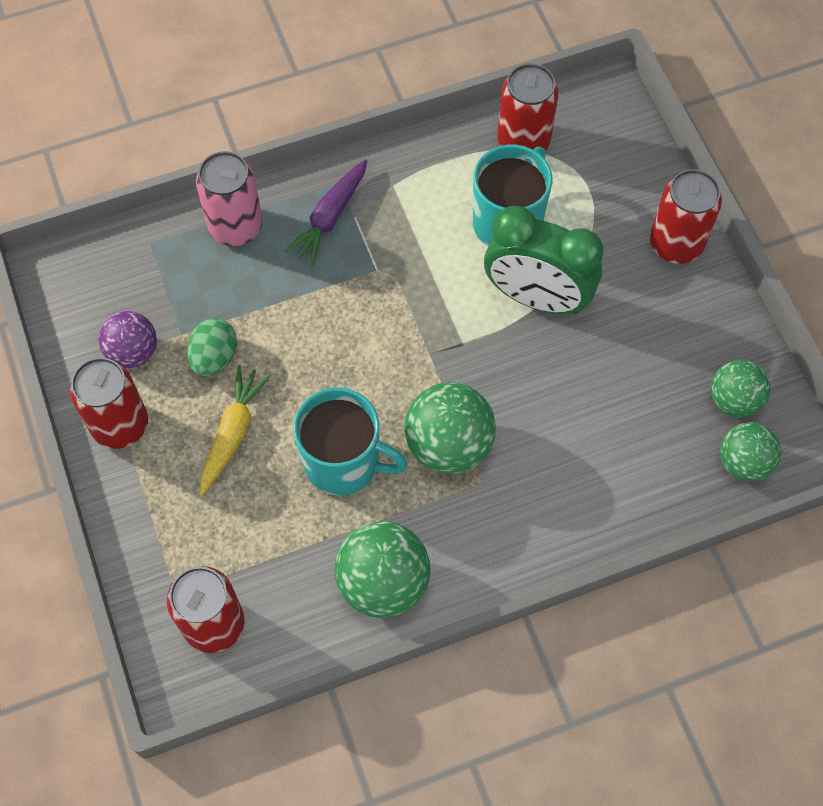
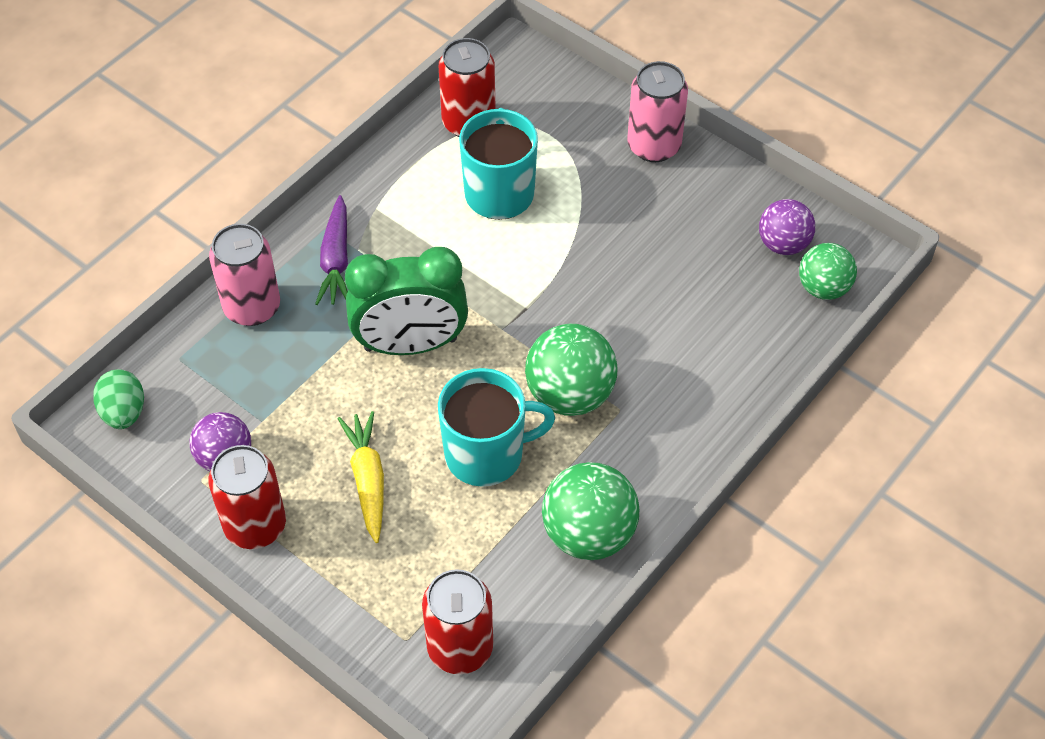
camera: 30 degrees left, 10 degrees down
(214, 357) = (307, 425): green egg -> green egg (124, 412)
(536, 298) = (565, 241): green clock -> green clock (410, 344)
(676, 244) = (654, 146): red can -> pink can
(734, 400) = (783, 244): green ball -> purple ball

